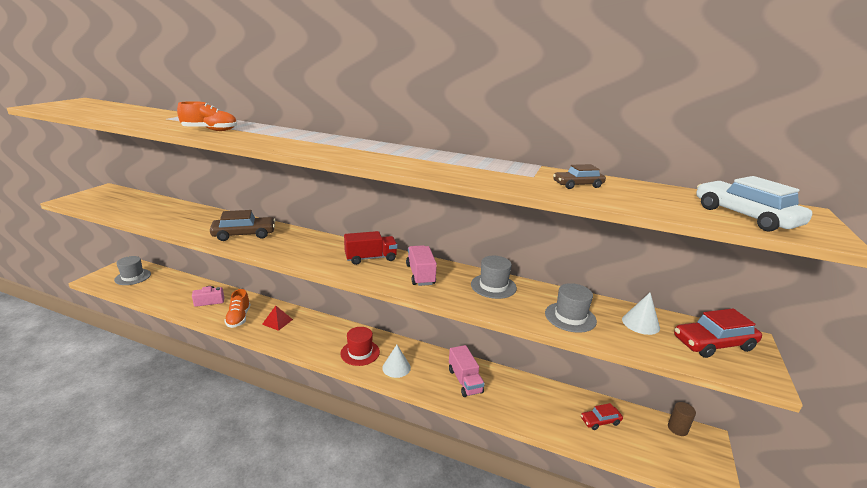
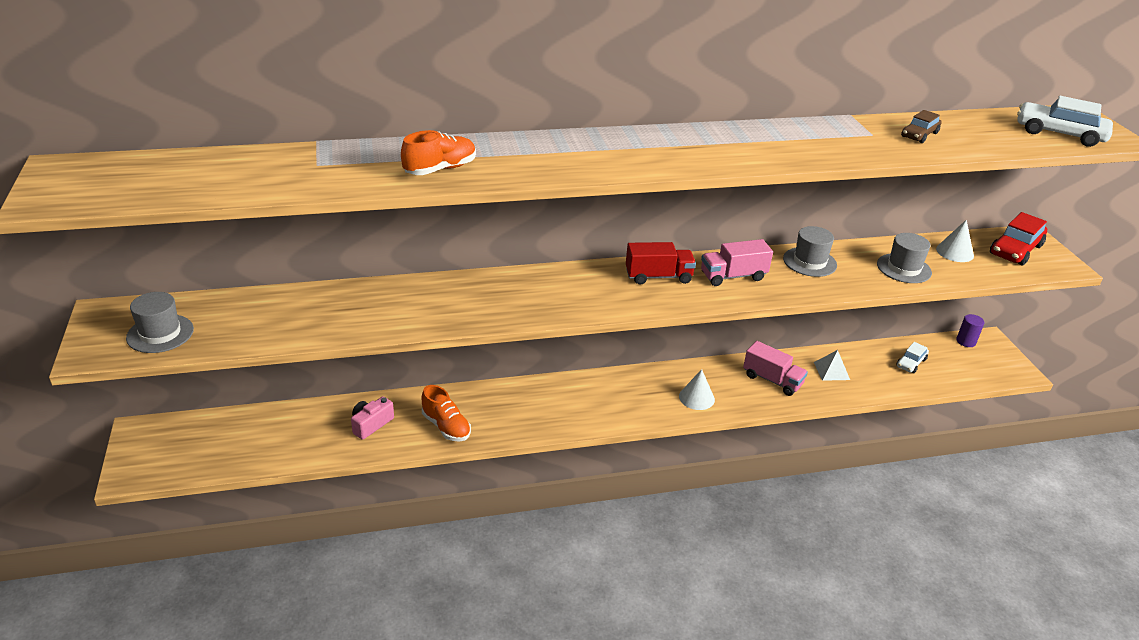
camera: 35 degrees left, 10 degrees up
(133, 277) = (190, 443): grey hat -> grey hat (160, 333)
(244, 234) = (469, 303): brown car -> none
(277, 322) = (500, 409): red pyramid -> none
(360, 352) = (641, 400): red hat -> none
(371, 258) = (658, 276): red truck -> red truck turned 45 degrees clockwise
(420, 274) = (733, 276): pink truck -> pink truck turned 60 degrees counterclockwise
(520, 395) = (831, 370): none -> white pyramid
(600, 421) = (911, 363): red car -> white car
(677, 428) = (966, 341): brown cylinder -> purple cylinder

